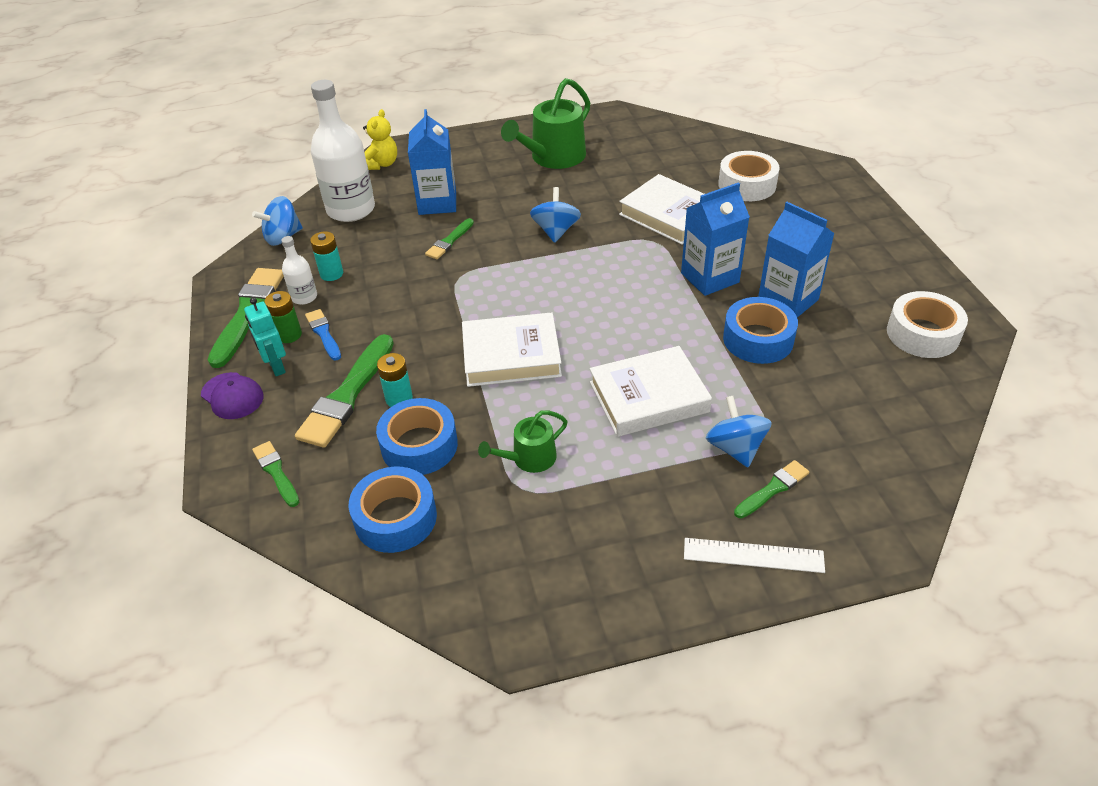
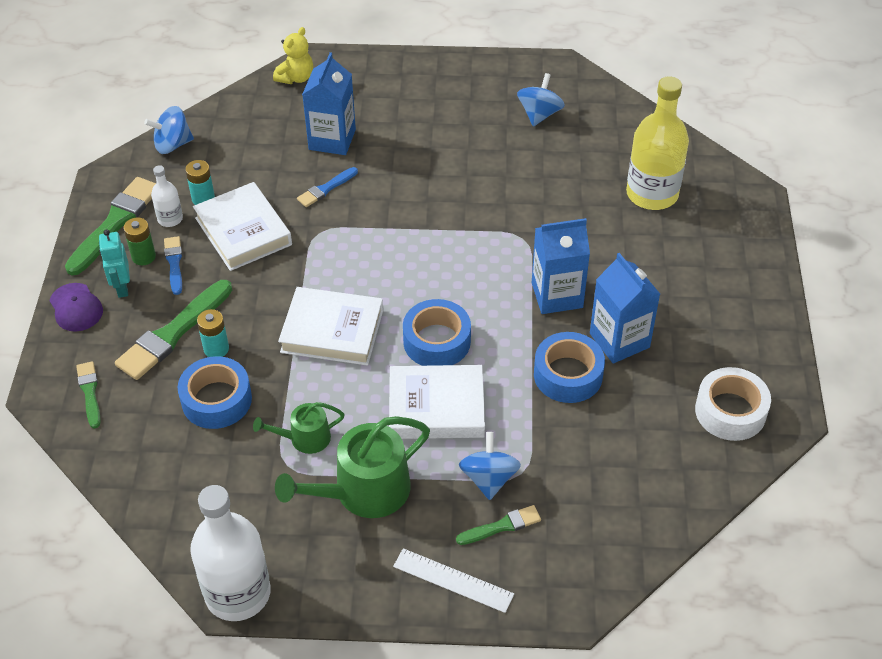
camera: 15 degrees right, 5 degrees up
(351, 210) = (246, 127): white bottle -> white bottle (238, 593)
(395, 518) = (172, 462): blue tape -> blue tape (437, 341)
(449, 241) = (326, 189): green brush -> blue brush
(553, 157) = (470, 110): green watering can -> green watering can (364, 491)
(556, 231) = (433, 202): blue spinning top -> blue spinning top (539, 114)
(669, 215) = (554, 211): white book -> white book (243, 231)
(747, 185) = (652, 194): white tape -> yellow bottle

